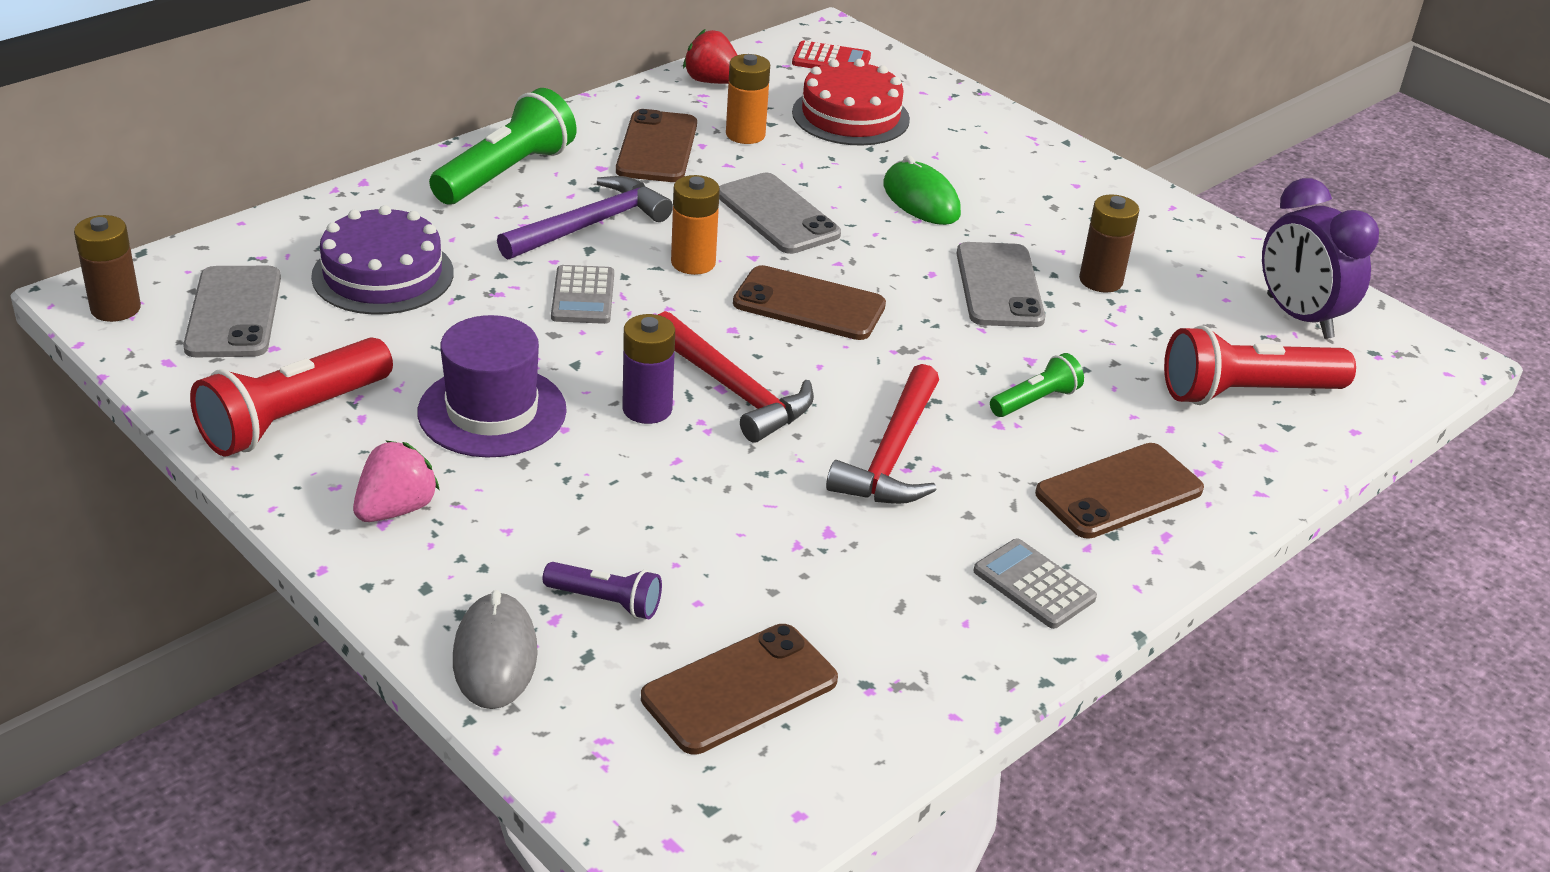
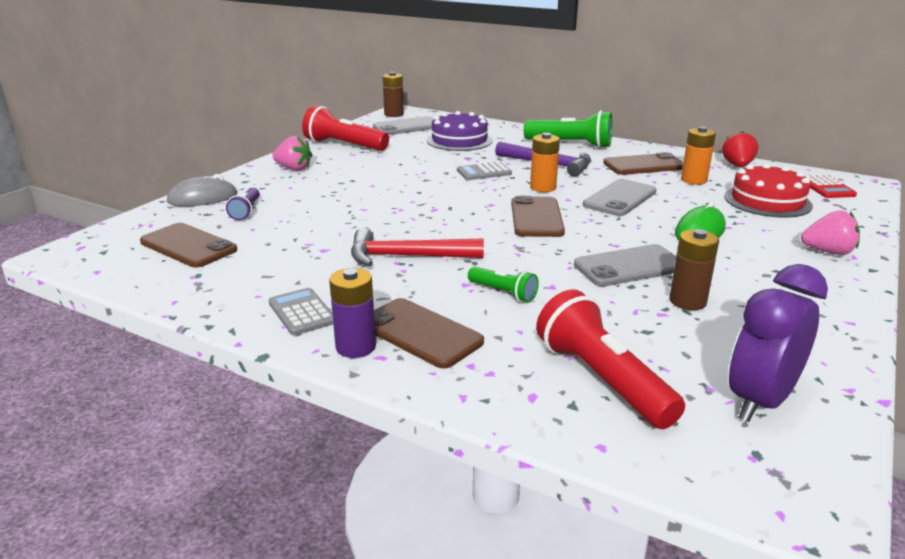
camera: 75 degrees right, 10 degrees down
(492, 411) = (374, 172): purple hat -> none
(647, 409) = (401, 197): purple battery -> purple battery (355, 347)
(734, 390) = (434, 212): red hammer -> none
(1015, 146) = (828, 252): none -> pink strawberry
(1034, 585) = (302, 312): grey calculator -> grey calculator turned 60 degrees counterclockwise

